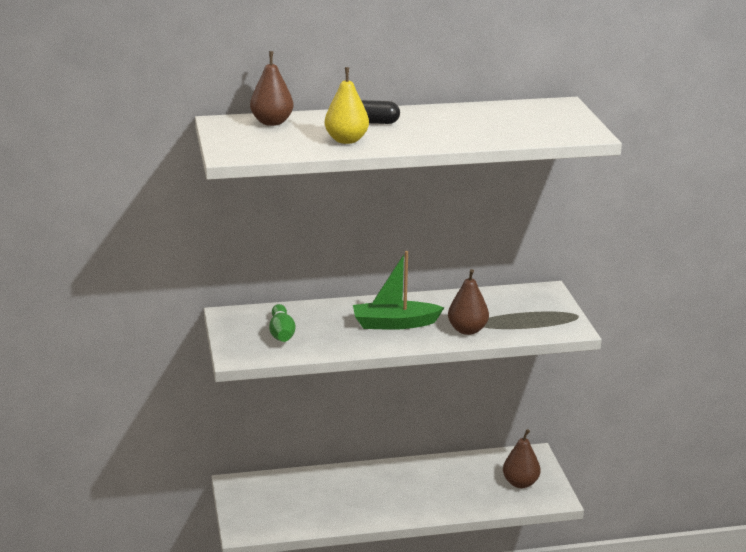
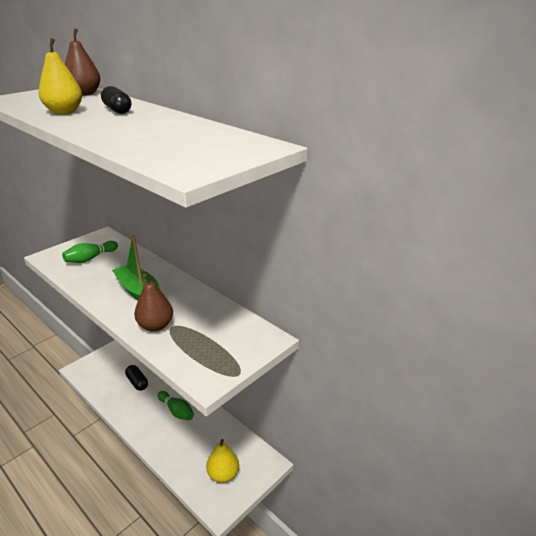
camera: 55 degrees right, 5 degrees up
(324, 495) = (137, 382): none -> black capsule
(404, 483) = (176, 411): none -> green bowling pin
(520, 483) = (223, 474): brown pear -> yellow pear

